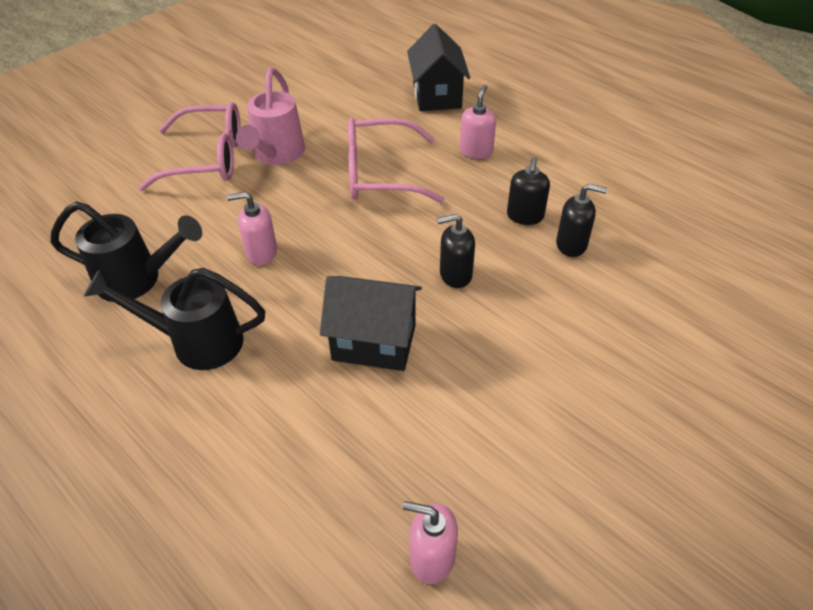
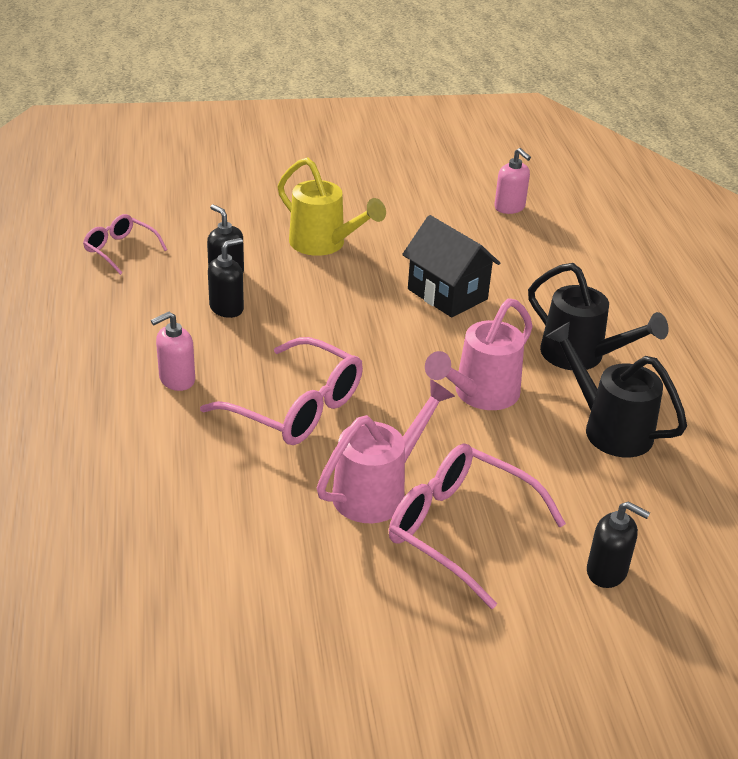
camera: 145 degrees left, 10 degrees down
(261, 253) = (480, 394): pink soap dispenser -> pink watering can
(437, 95) = (112, 466): black house -> none
(455, 275) = (339, 301): black soap dispenser -> black soap dispenser (607, 572)
(548, 332) = (324, 244): none -> yellow watering can
(677, 218) = (120, 250): none -> pink glasses

